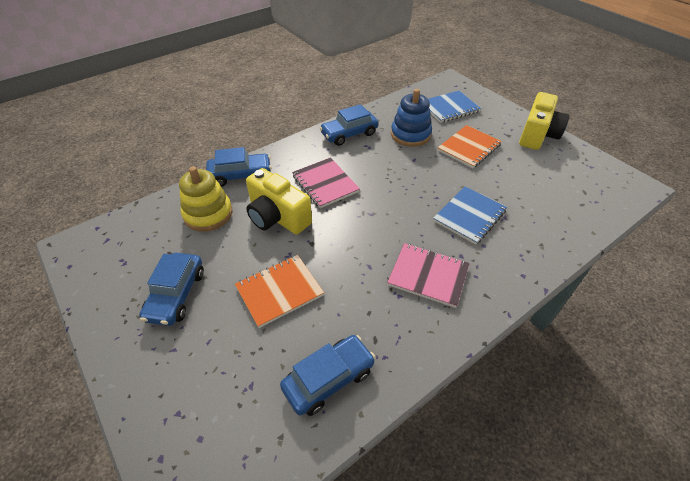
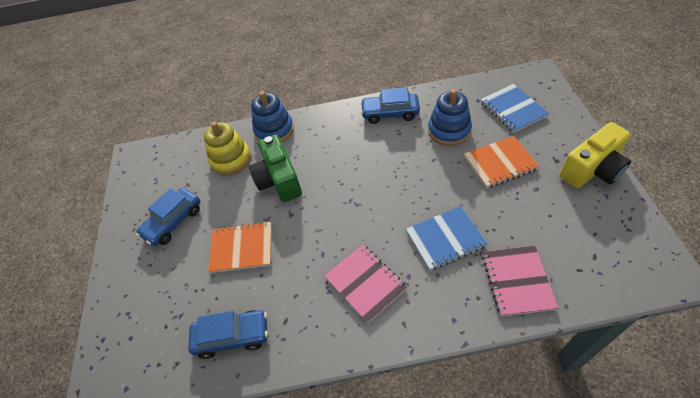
camera: 35 degrees right, 5 degrees up
(240, 175) = (274, 130): blue car -> blue stacking toy
(277, 217) = (279, 180): yellow camera -> green camera
(325, 184) = (336, 160): pink notebook -> pink notebook (517, 281)
(449, 108) = (512, 109): blue notebook -> blue notebook turned 60 degrees clockwise

